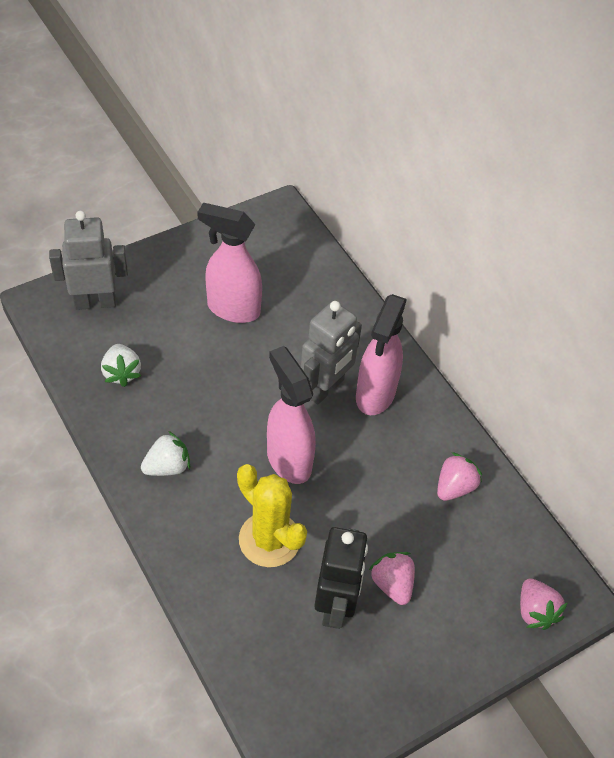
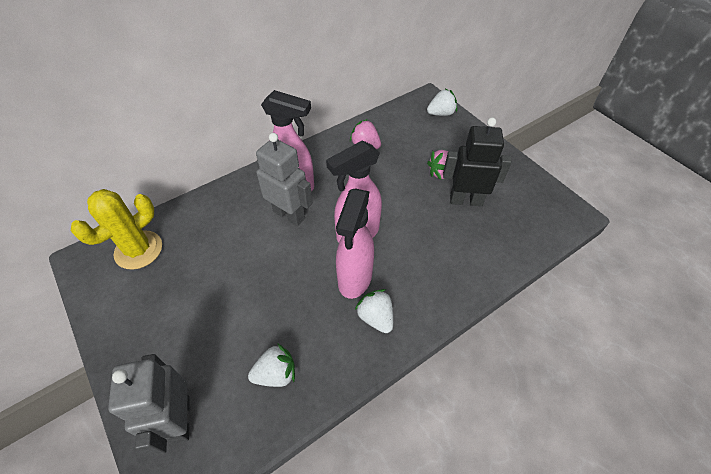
camera: 90 degrees left, 0 degrees up
(232, 309) = (202, 286): pink spray bottle -> pink spray bottle (355, 279)
(269, 539) = (427, 240): yellow cactus -> yellow cactus (138, 250)
(535, 611) = (441, 113): pink strawberry -> white strawberry

